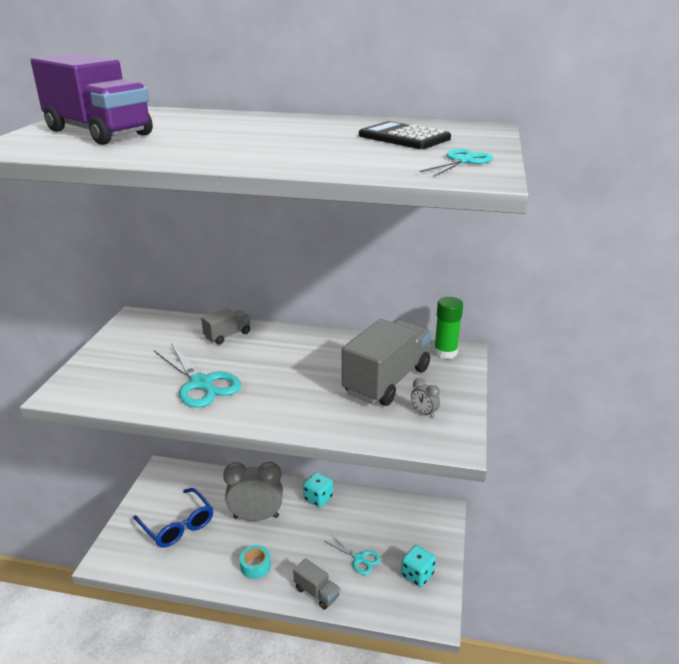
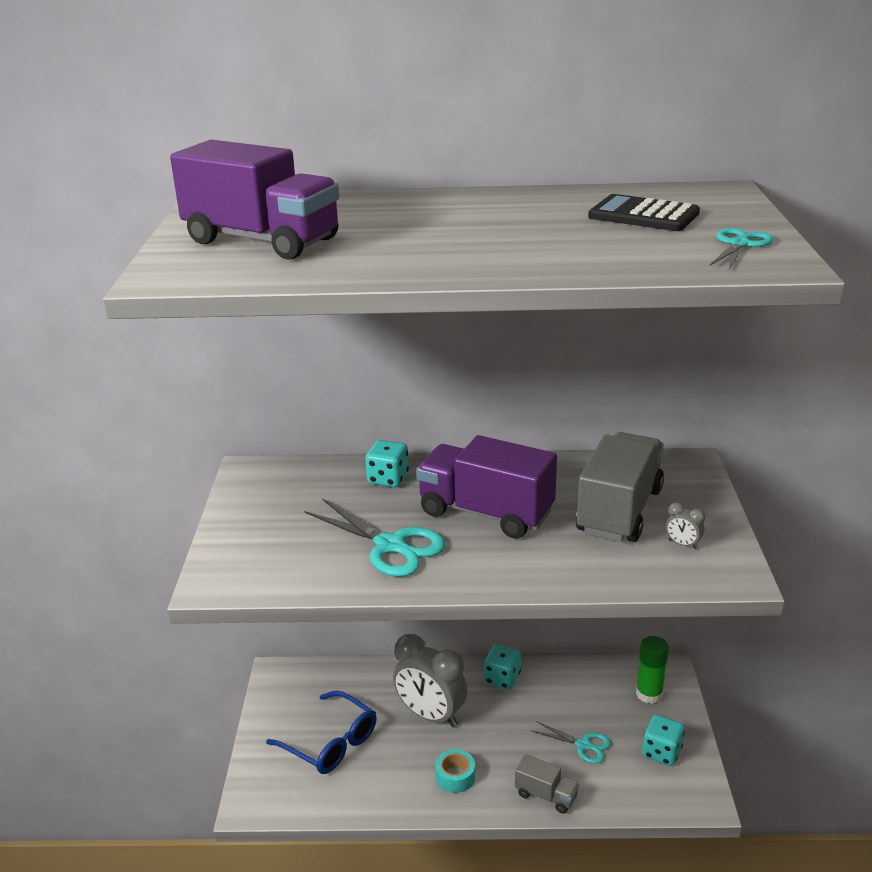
camera: 10 degrees left, 0 degrees up
(227, 335) = (388, 479): grey truck -> turquoise dice
(256, 517) = (431, 715): grey clock -> grey clock turned 135 degrees counterclockwise
(284, 369) = (486, 513): none -> purple truck
(445, 352) = (672, 466): green glue stick -> green glue stick (649, 694)

